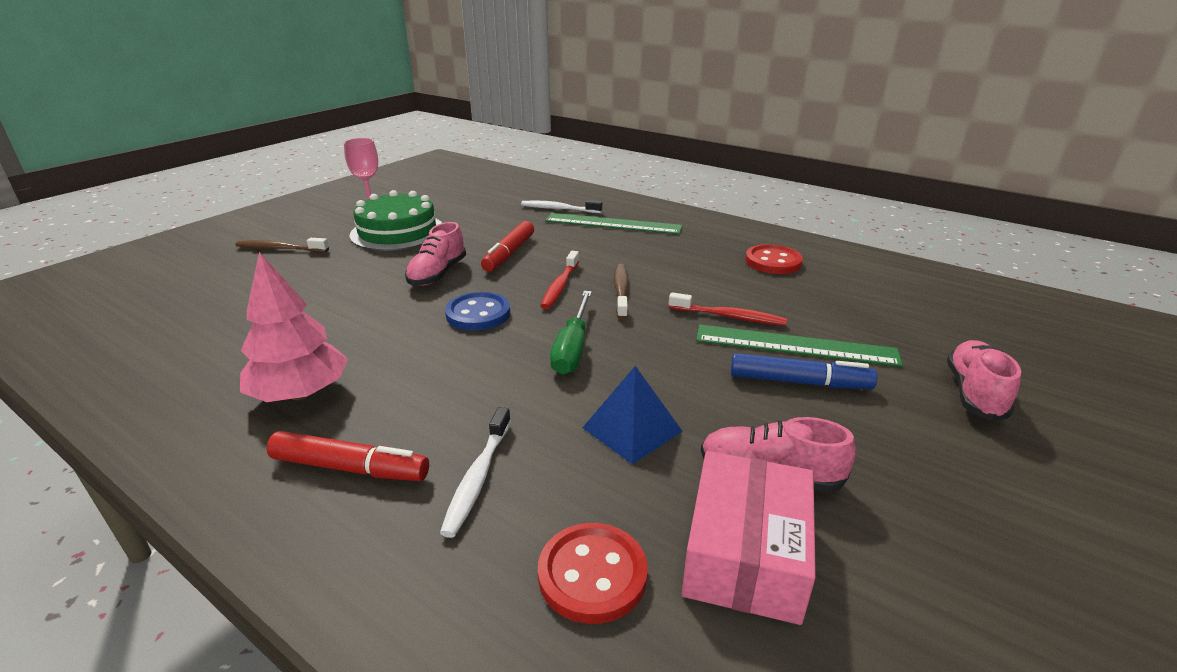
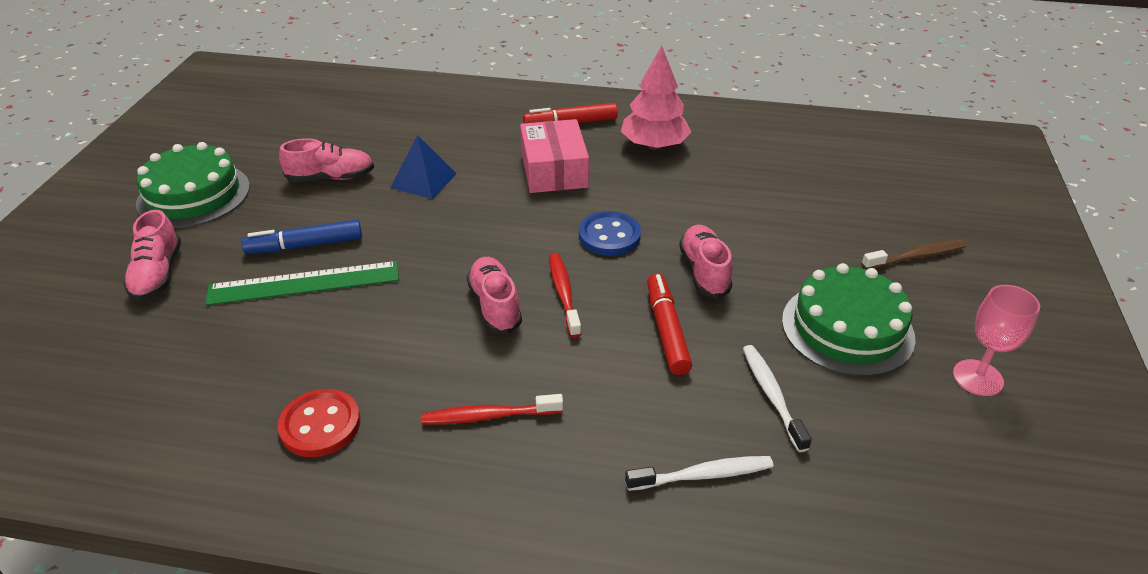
camera: 155 degrees right, 10 degrees up
(477, 478) = (498, 136): white toothbrush -> white toothbrush (772, 395)
(572, 348) = (500, 226): green screwdriver -> none
(592, 574) = (415, 119): red button -> none
(613, 223) = (586, 456): green ruler -> none
(621, 291) = (495, 306): brown toothbrush -> pink shoe
(729, 317) = (370, 301): red toothbrush -> red toothbrush (488, 416)
(746, 554) = (344, 142): pink box -> pink box (554, 170)
(1000, 507) = (194, 195): none -> green cake

